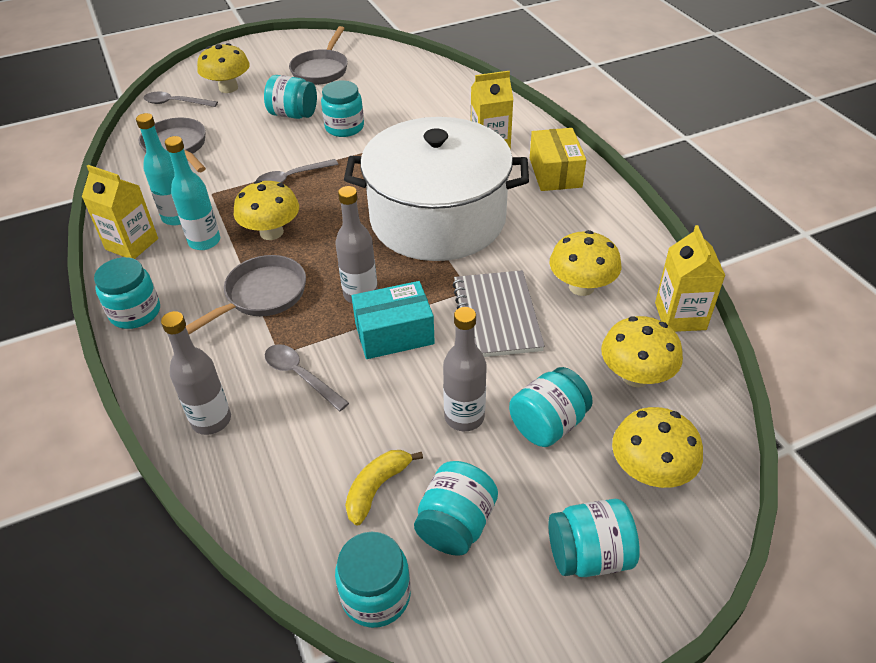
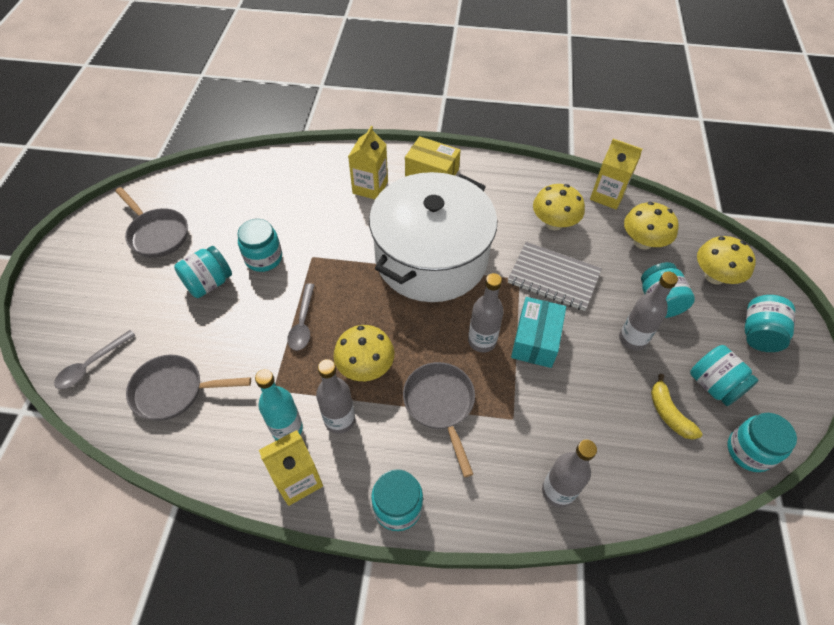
camera: 60 degrees left, 10 degrees up
(204, 241) = (339, 420): turquoise bottle -> grey bottle
(228, 88) = (111, 312): yellow mushroom -> none
(300, 376) = (544, 414): grey spoon -> none

